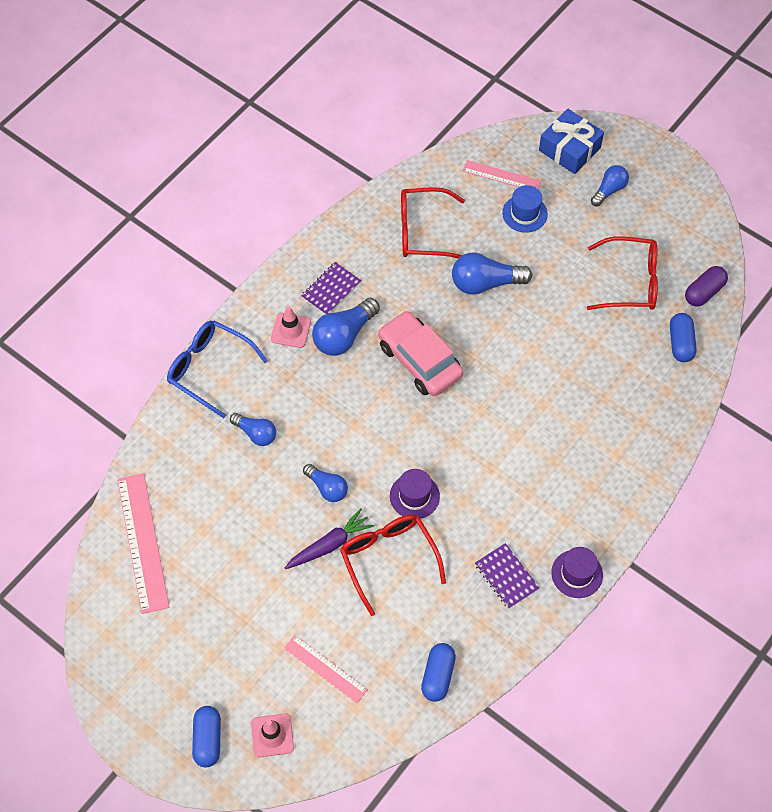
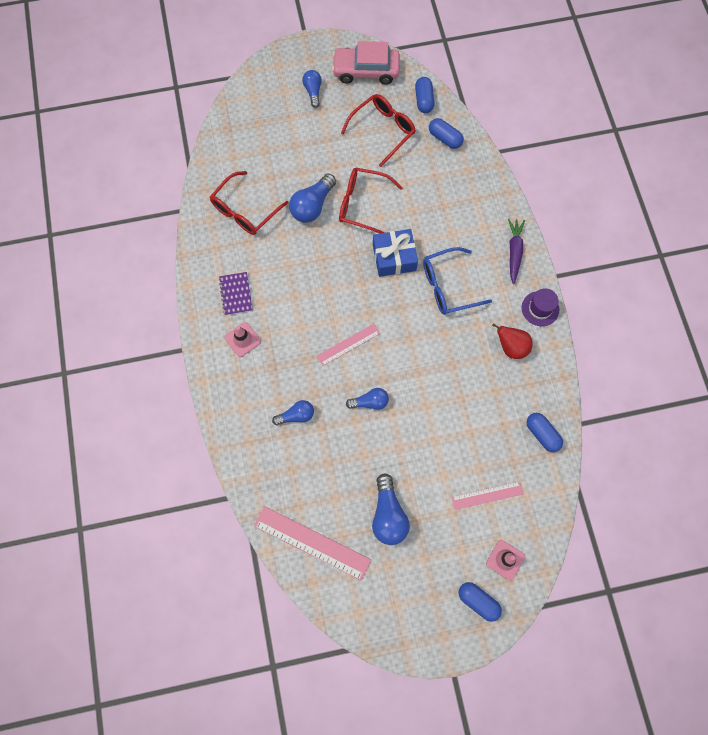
camera: 50 degrees left, 10 degrees up
(209, 369) = (225, 409): blue glasses -> blue glasses (448, 286)
(329, 545) = (409, 430): purple carrot -> purple carrot (514, 252)
(344, 336) = (275, 311): blue light bulb -> blue light bulb (388, 515)
(388, 559) = (446, 403): red glasses -> red glasses (362, 204)
(414, 496) = (418, 357): purple hat -> none
(419, 360) = (331, 283): pink car -> pink car (366, 71)
(501, 176) = (248, 138): pink ruler -> pink ruler (348, 344)
(506, 576) = (511, 347): purple notebook -> red pear
(524, 213) = (286, 147): blue hat -> none
(569, 149) = (265, 88): blue gift -> blue gift (394, 257)
(704, 292) = (423, 100): purple capsule -> blue capsule

